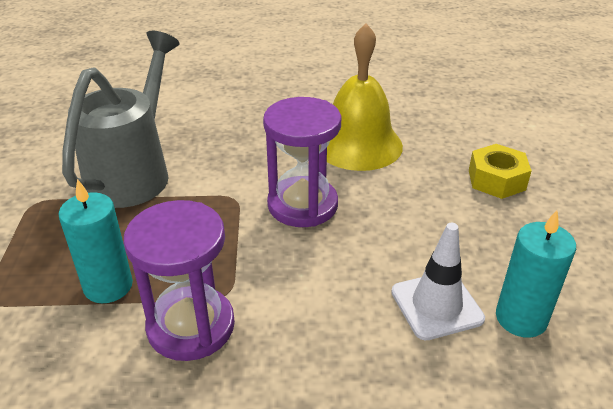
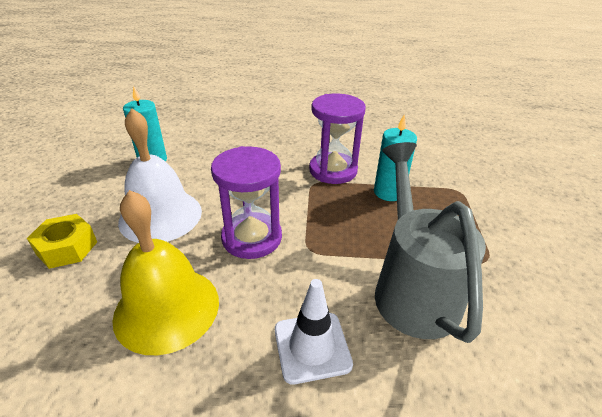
camera: 175 degrees left, 0 degrees up
(134, 172) = (412, 288): grey watering can -> grey watering can turned 150 degrees clockwise
(427, 221) = (160, 215): none -> white bell
(436, 305) = (193, 169): white traffic cone -> white traffic cone (312, 347)

